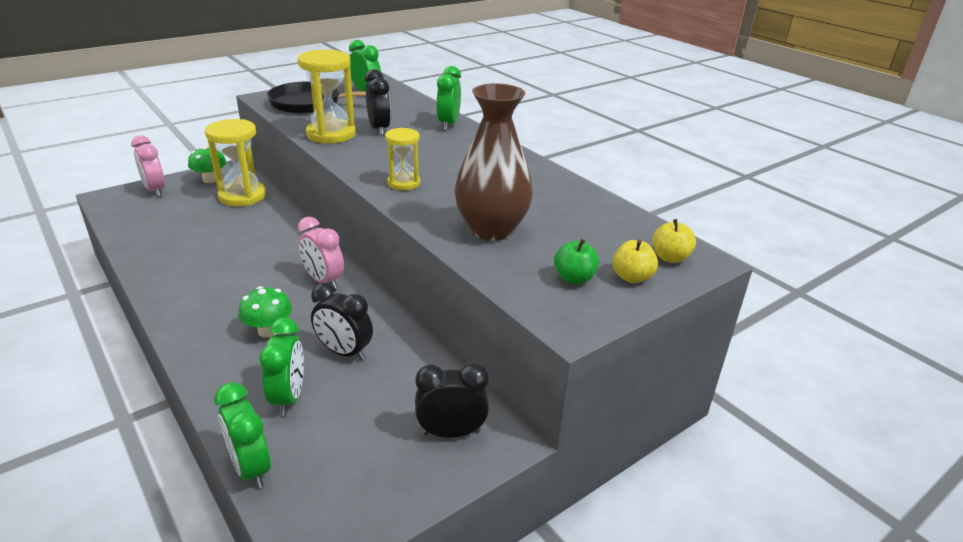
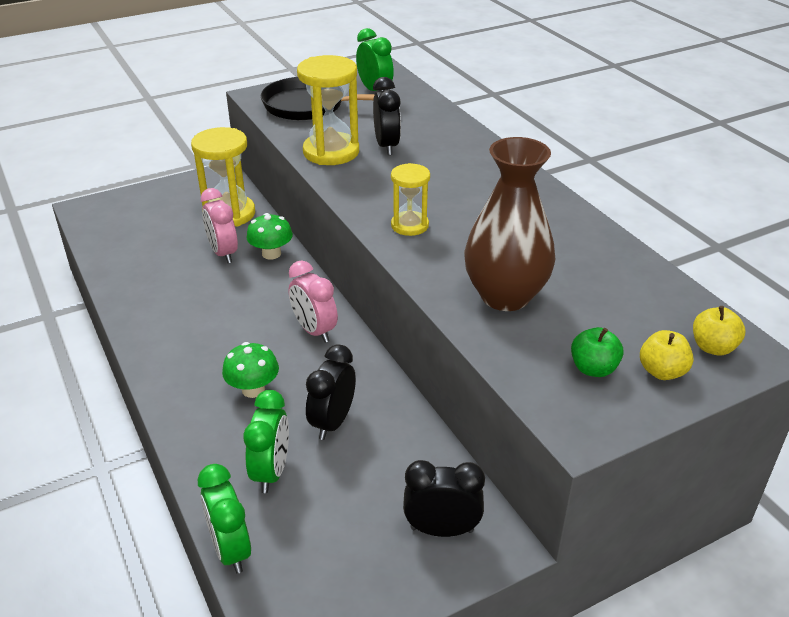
camera: 10 degrees right, 5 degrees up
(155, 190) = (135, 202): pink clock -> pink clock (223, 253)
(210, 179) = (194, 190): green mushroom -> green mushroom (271, 254)
(344, 352) = (332, 422): black clock -> black clock turned 75 degrees clockwise
(448, 124) = (469, 141): green clock -> none

